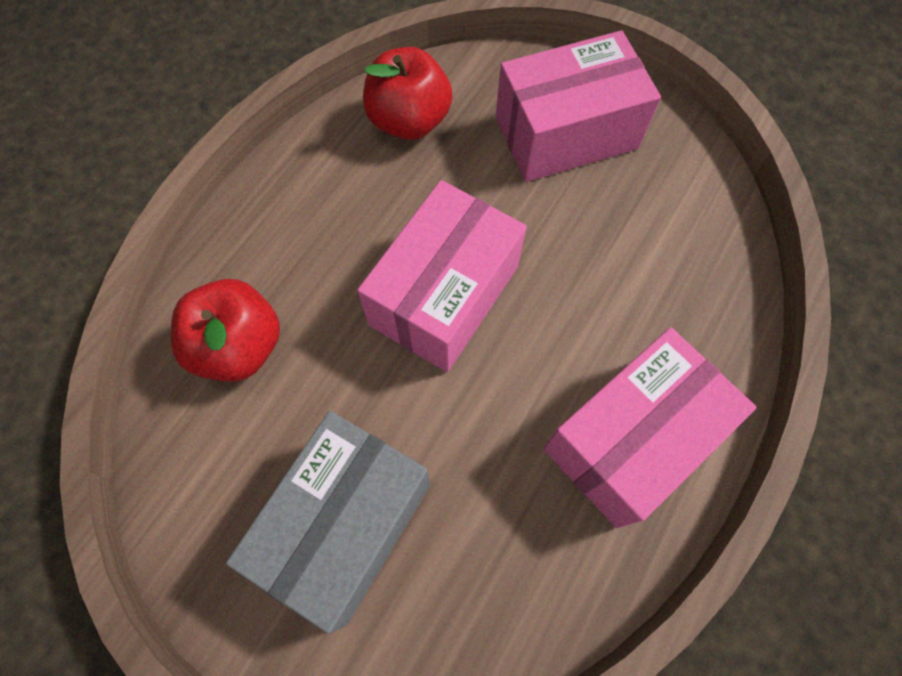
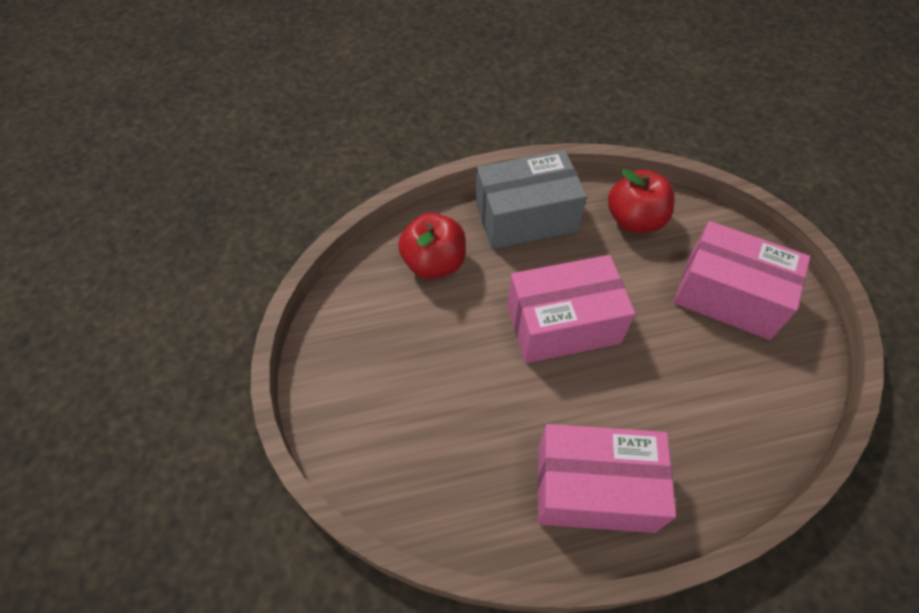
camera: 45 degrees right, 10 degrees down
(345, 523) = (402, 388): grey box -> grey box (525, 217)

